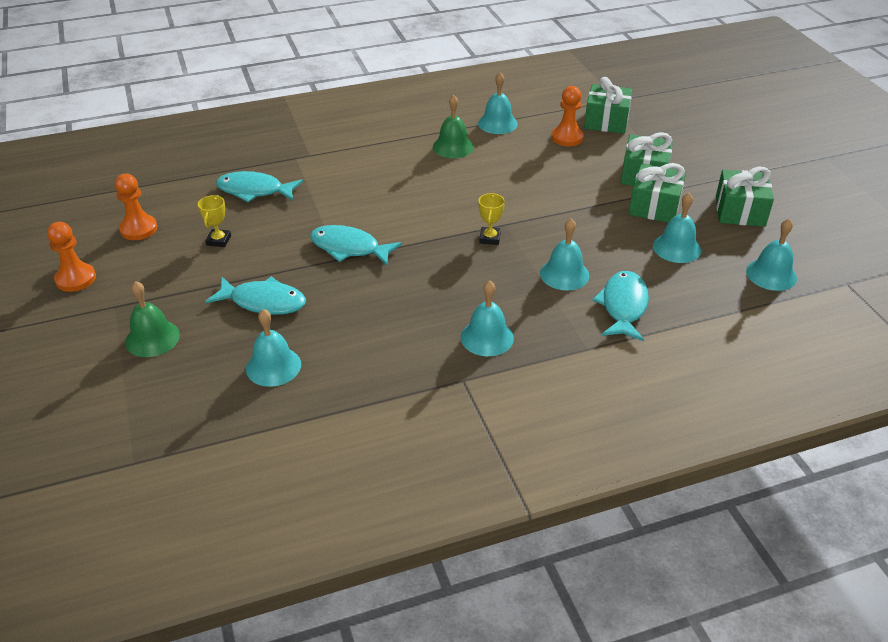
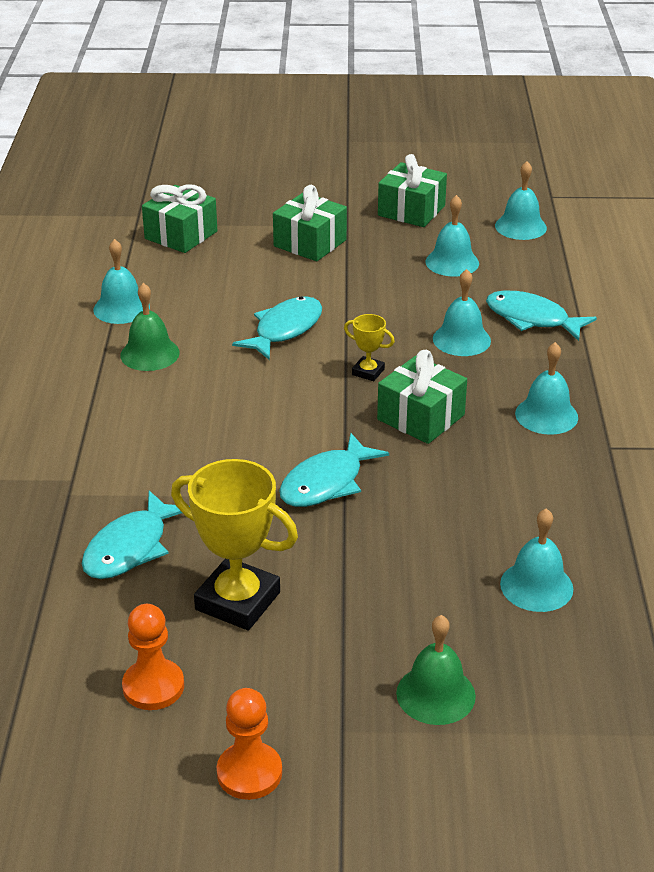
camera: 70 degrees left, 5 degrees down
(219, 240) = (238, 601): yellow trophy -> yellow trophy, size x2.08
(263, 302) = (404, 576): turquoise fish -> turquoise fish (285, 329)
(567, 137) = (195, 269): orange pawn -> none
(654, 206) = (372, 254): green gift -> green gift (421, 417)

